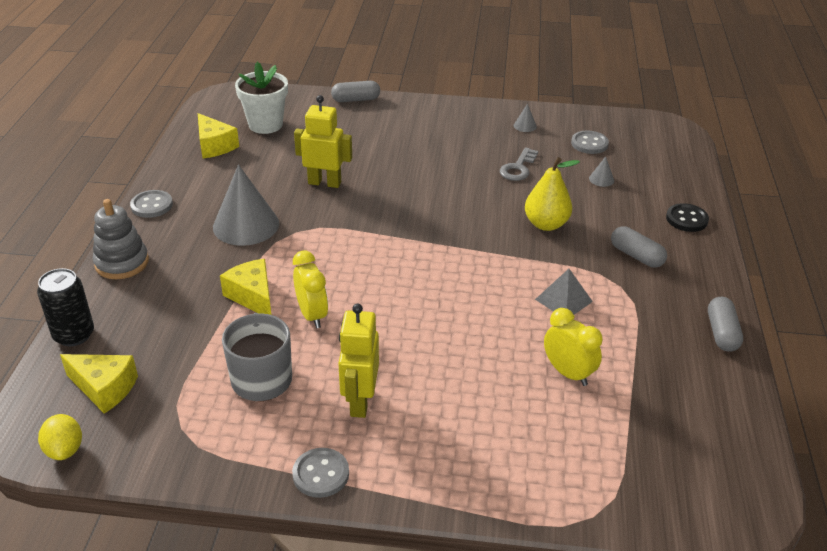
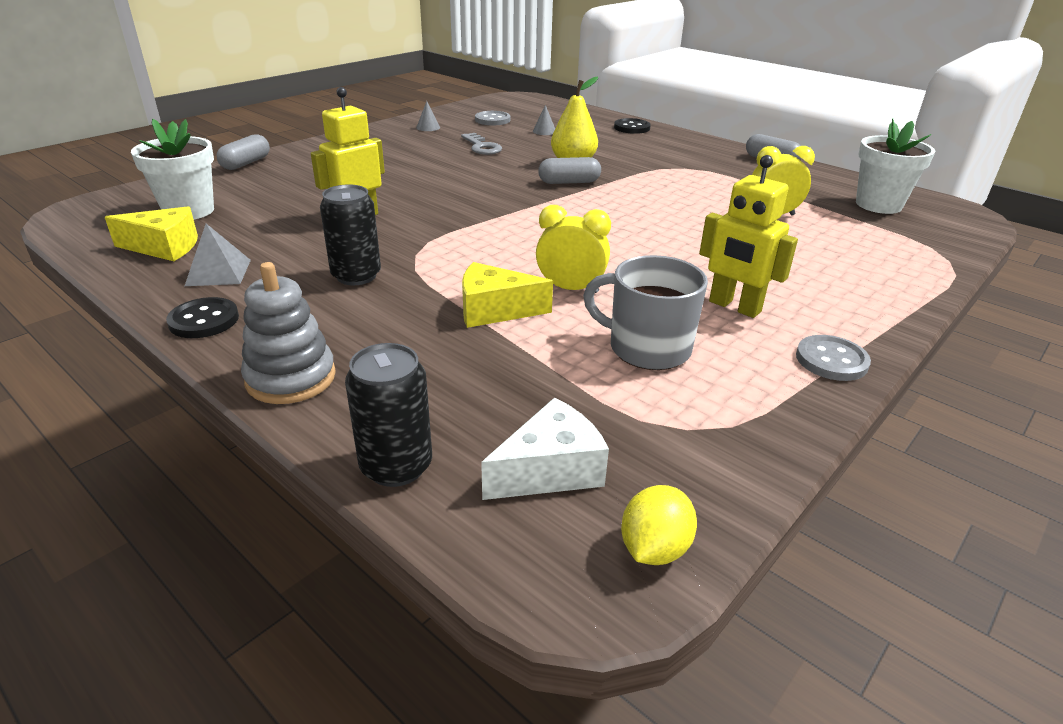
camera: 55 degrees left, 5 degrees down
(65, 449) = (654, 548): yellow lemon -> yellow lemon turned 75 degrees counterclockwise
(104, 388) = (550, 470): yellow cheese -> white cheese
(152, 205) = (204, 320): grey button -> black button
(246, 225) = (356, 276): grey cone -> black can
(563, 300) = (679, 188): grey pyramid -> grey pyramid (218, 272)
(636, 256) = (654, 152): grey capsule -> grey capsule (569, 182)
(687, 438) = (878, 205): none -> white flower pot

